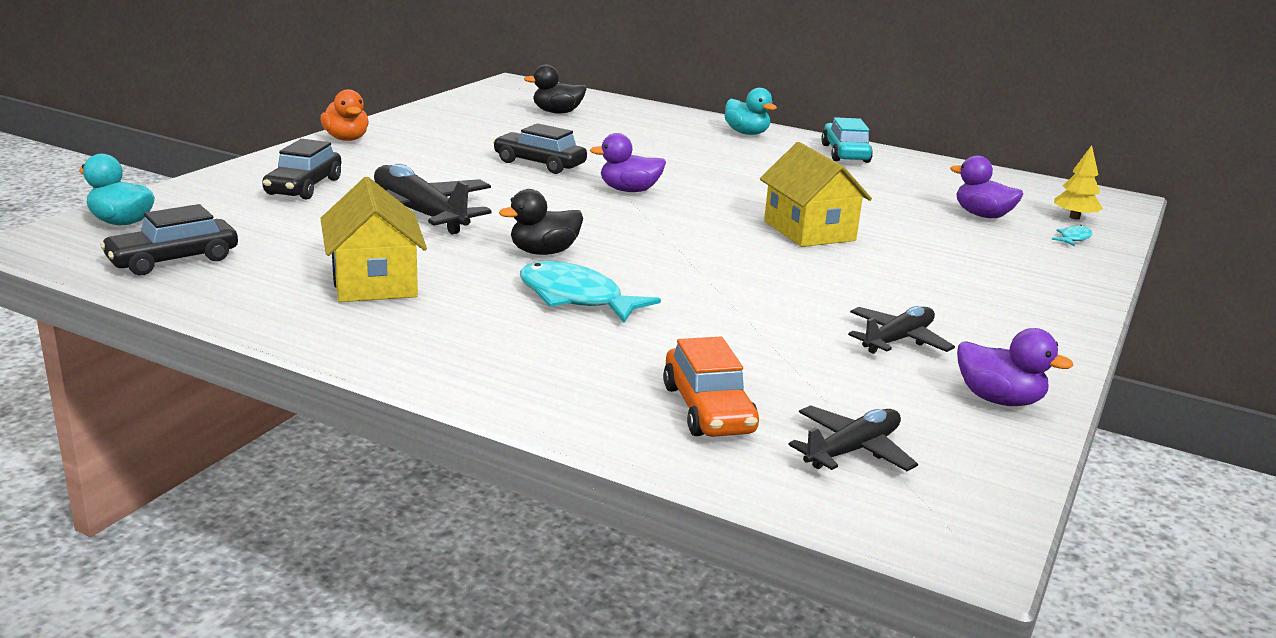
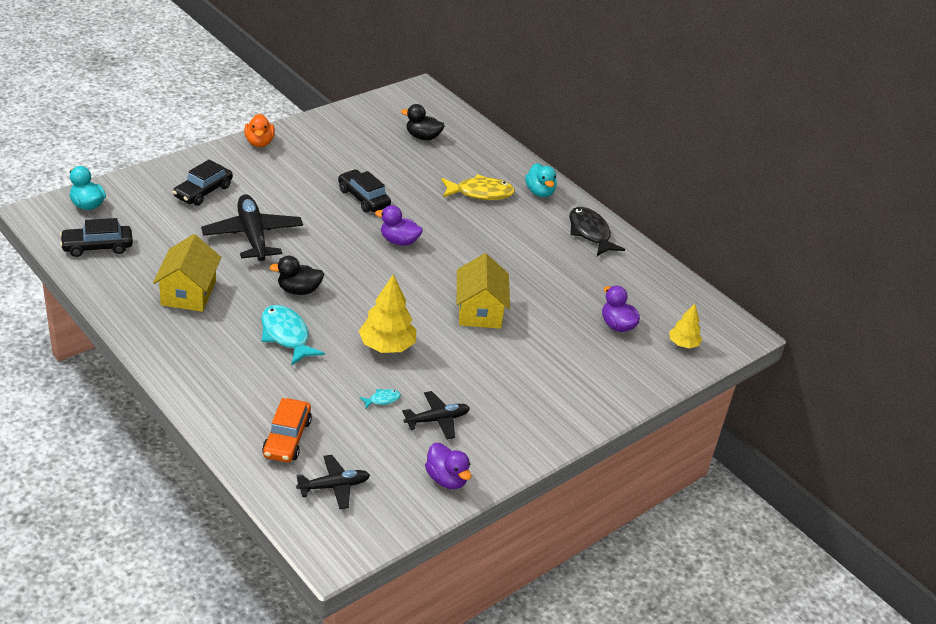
camera: 20 degrees right, 15 degrees up
(680, 142) = (480, 193): none -> yellow fish
(733, 282) = (387, 346): none -> yellow tree
(845, 153) = (590, 233): turquoise car -> black fish
(1073, 238) = (655, 364): turquoise fish -> turquoise fish (382, 399)

